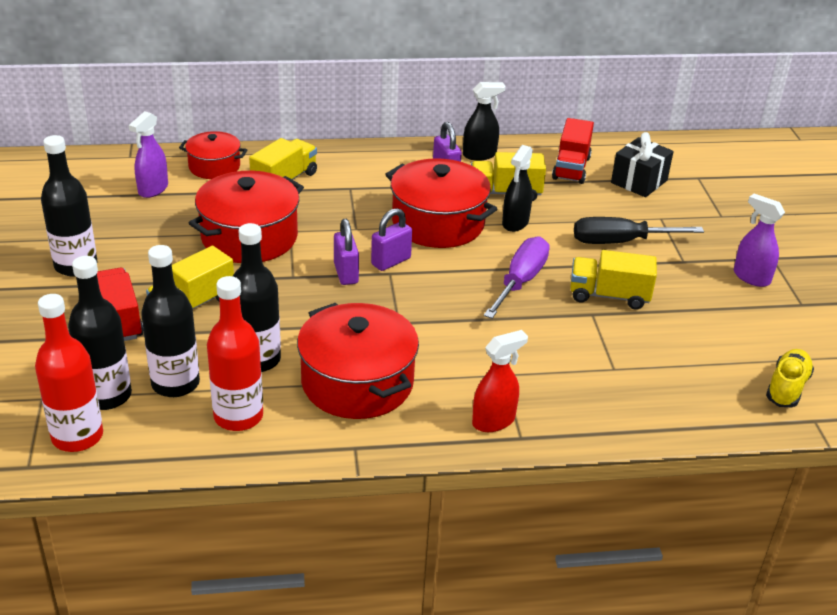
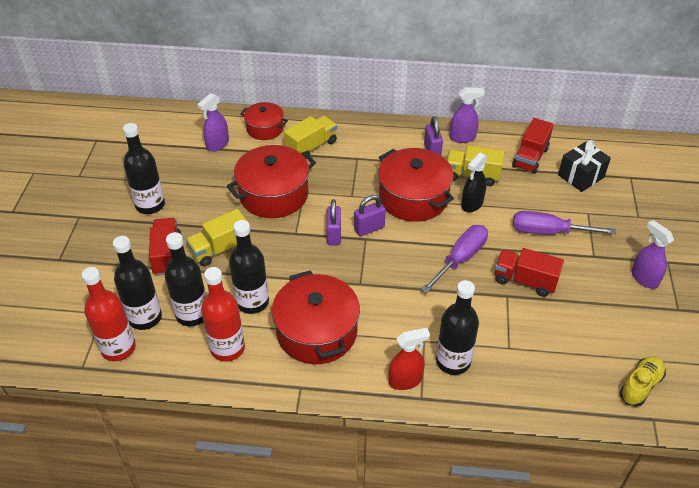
camera: 15 degrees right, 10 degrees up
(479, 155) = (462, 138): black spray bottle -> purple spray bottle
(548, 392) = (453, 361): none -> black bottle
(609, 296) = (525, 281): yellow truck -> red truck
(620, 242) = (548, 232): black screwdriver -> purple screwdriver

